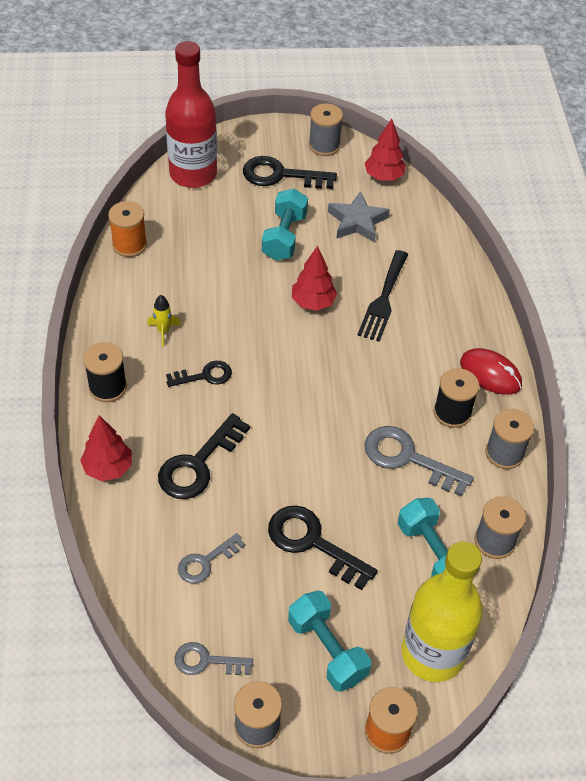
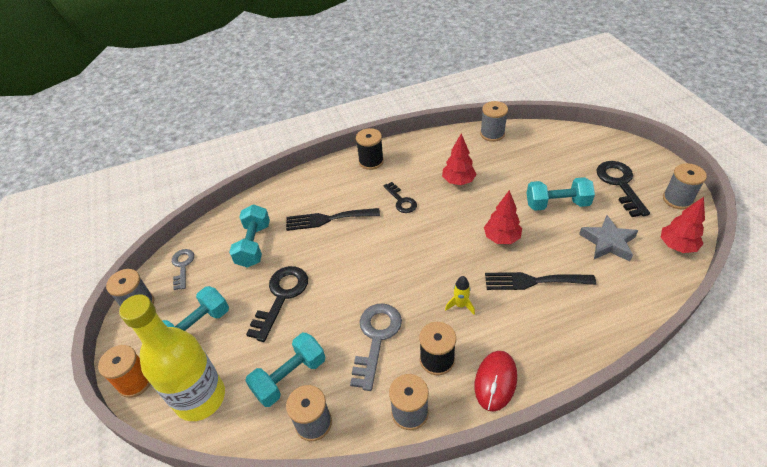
camera: 80 degrees right, 5 degrees down
(108, 468) = (311, 180): red tree -> red tree (458, 181)
(129, 245) = (492, 134): orange spool -> grey spool
(163, 331) = (428, 171): yellow rocket -> yellow rocket (460, 305)
(193, 174) = (580, 141): red bottle -> none
(198, 464) = (327, 219): black key -> black fork
(206, 562) = (254, 245): grey key -> turquoise dumbbell

